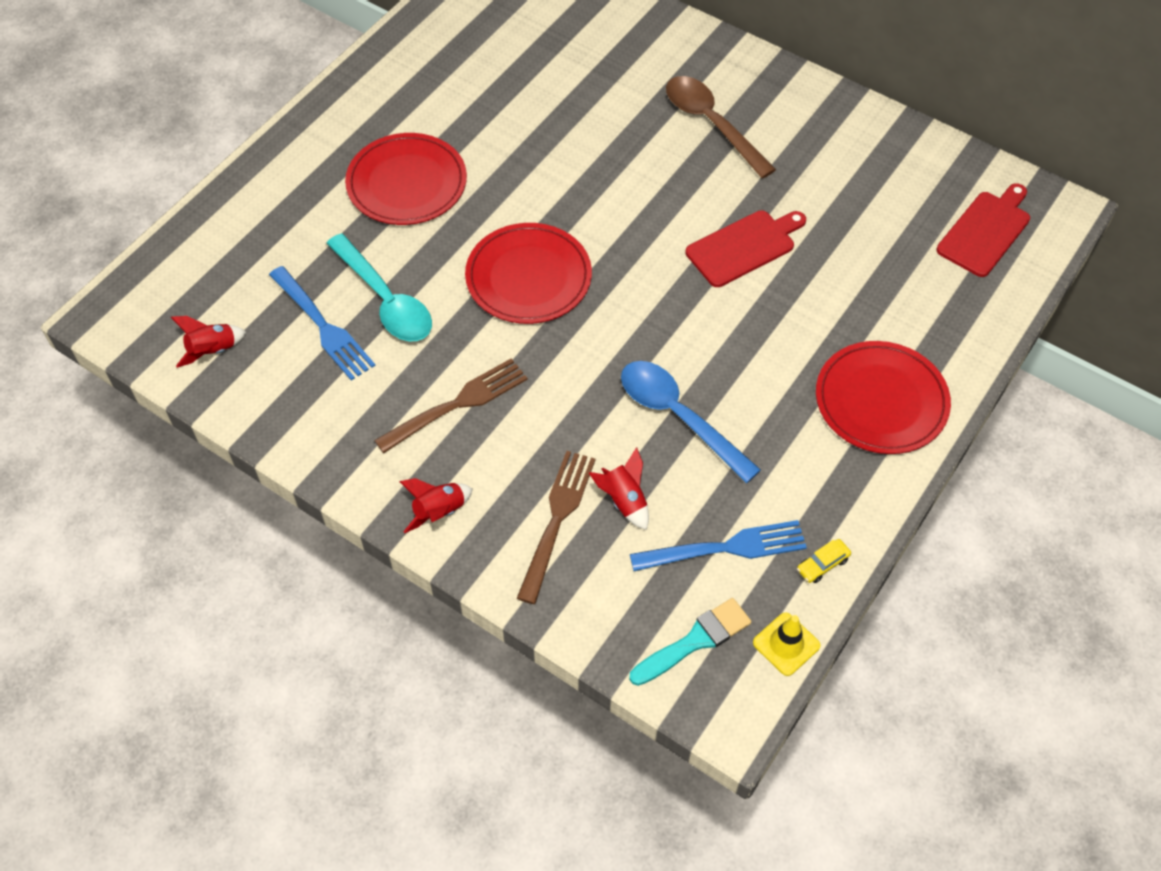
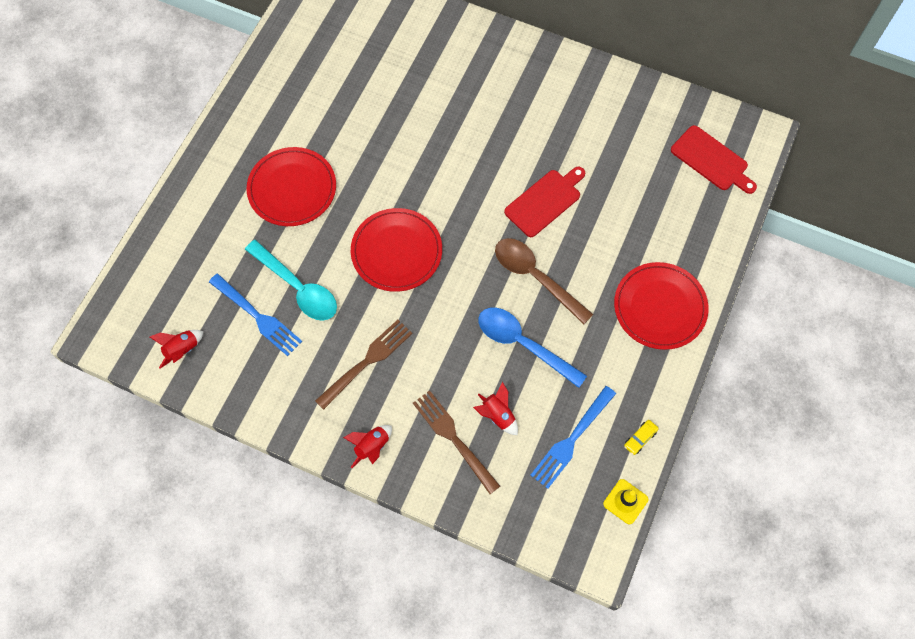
camera: 10 degrees left, 10 degrees up
(556, 521) = (454, 439): brown fork -> brown fork turned 45 degrees counterclockwise
(695, 641) = (564, 510): turquoise brush -> none
(711, 124) = (504, 103): brown spoon -> brown spoon (535, 277)
(724, 548) = (572, 439): blue fork -> blue fork turned 150 degrees clockwise
(985, 231) = (711, 160): red cutting board -> red cutting board turned 105 degrees clockwise

